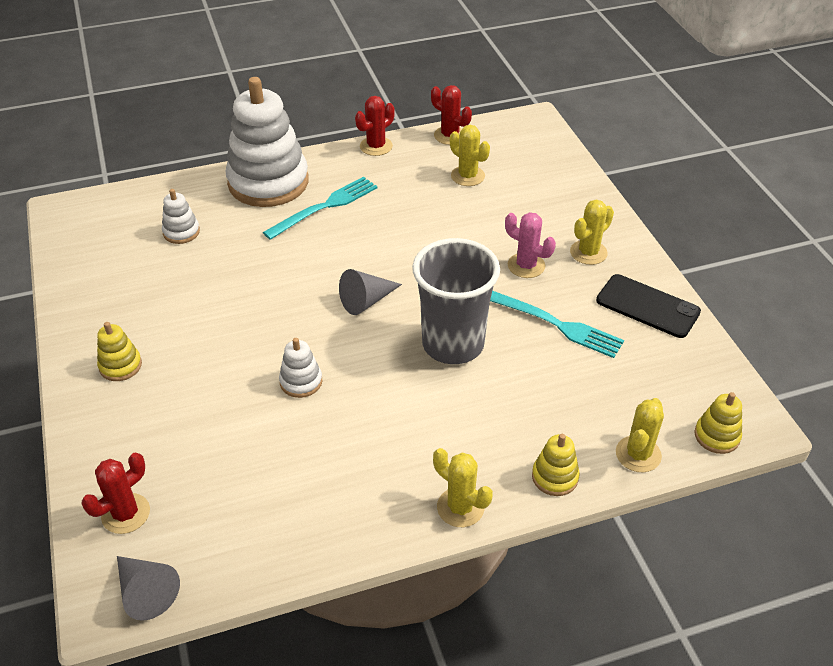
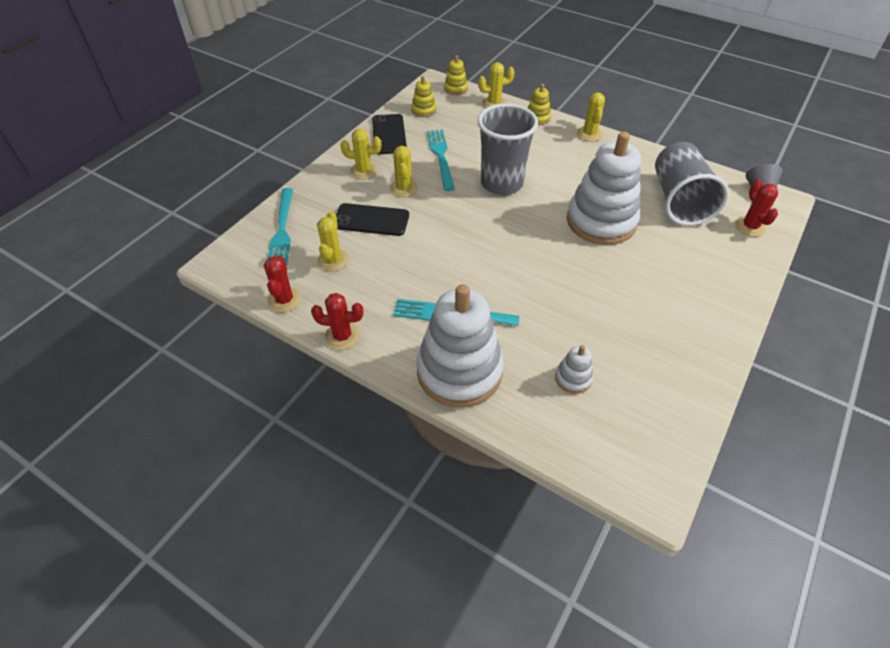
camera: 130 degrees left, 5 degrees up
(120, 366) = (700, 304): yellow stacking toy -> yellow stacking toy (423, 110)
(126, 514) = (750, 226): red cactus -> red cactus turned 75 degrees clockwise
(242, 483) = (679, 201): none -> grey cup
(301, 381) = (601, 221): white stacking toy -> white stacking toy, size x2.34
(366, 301) = (513, 234): grey cone -> none
(498, 221) = (371, 220): none -> black phone
(526, 265) = (404, 188): pink cactus -> yellow cactus
(544, 165) = (282, 229): none -> turquoise fork

